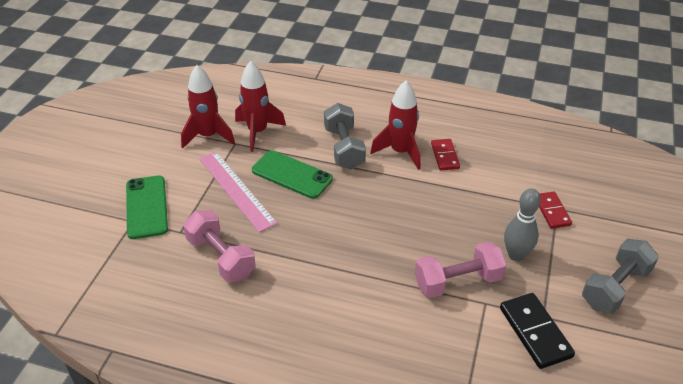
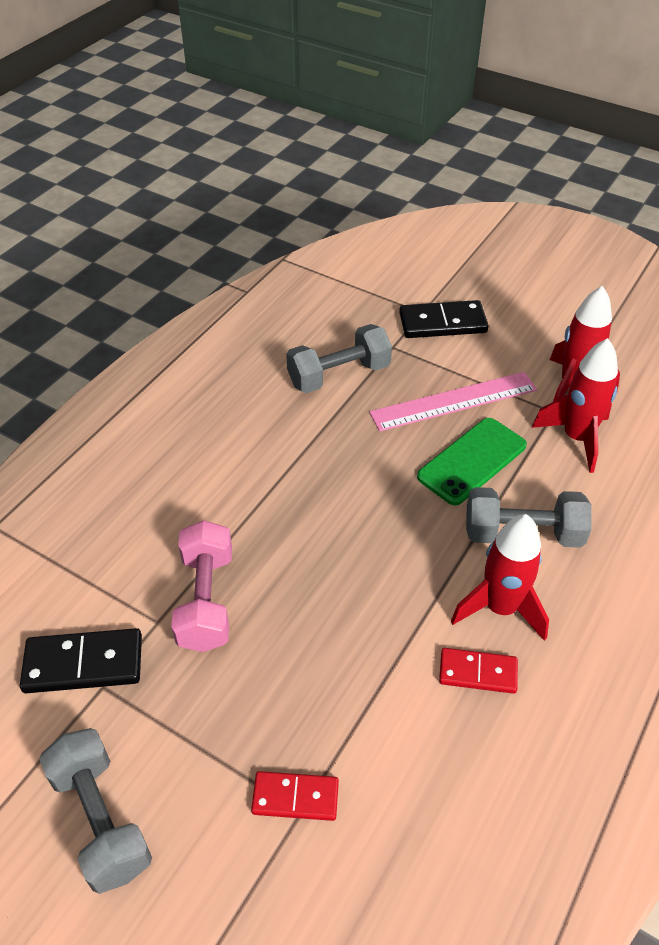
camera: 105 degrees right, 5 degrees up
(147, 207) = (442, 323): green phone -> black domino
(221, 257) = (339, 375): pink dumbbell -> grey dumbbell
(516, 255) = (223, 696): grey bowling pin -> none

